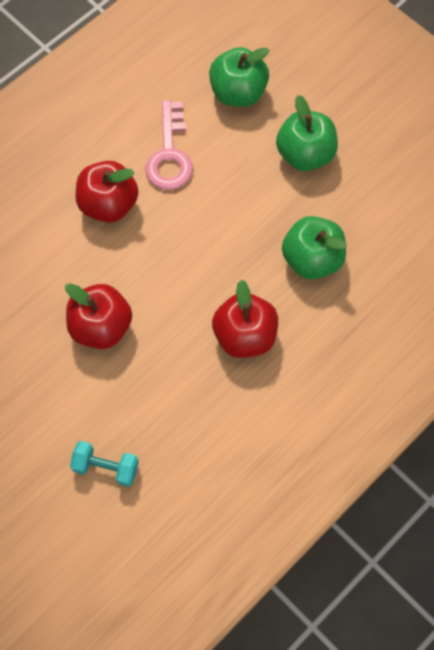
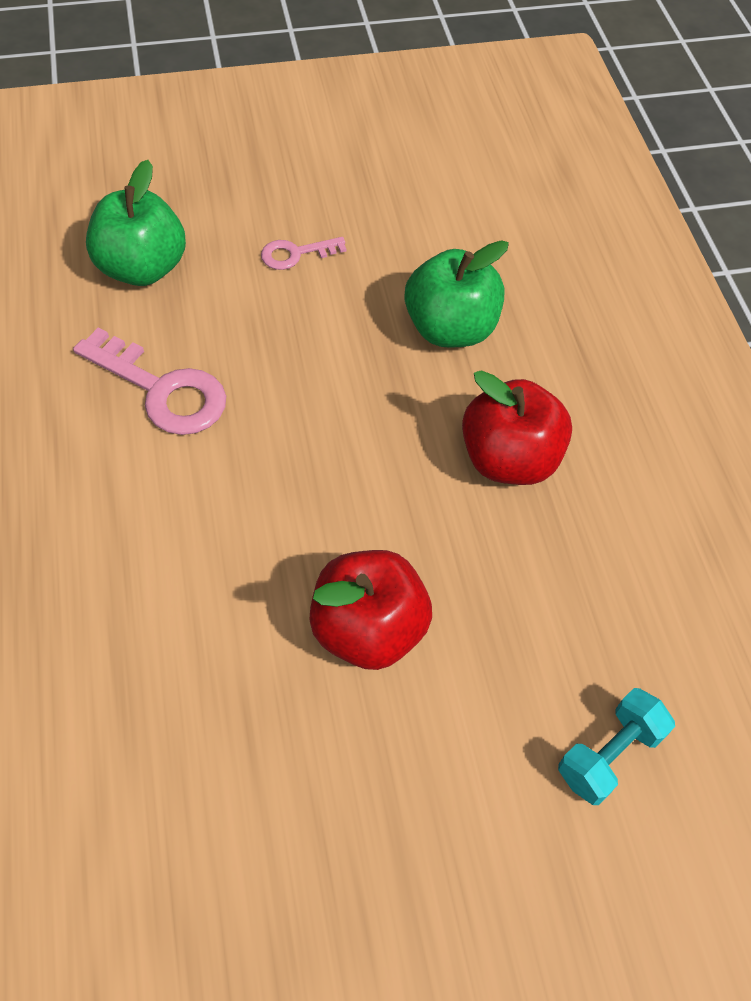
camera: 60 degrees left, 10 degrees down
(109, 204) = (174, 507): red apple -> none
(305, 154) = (296, 254): green apple -> pink key

